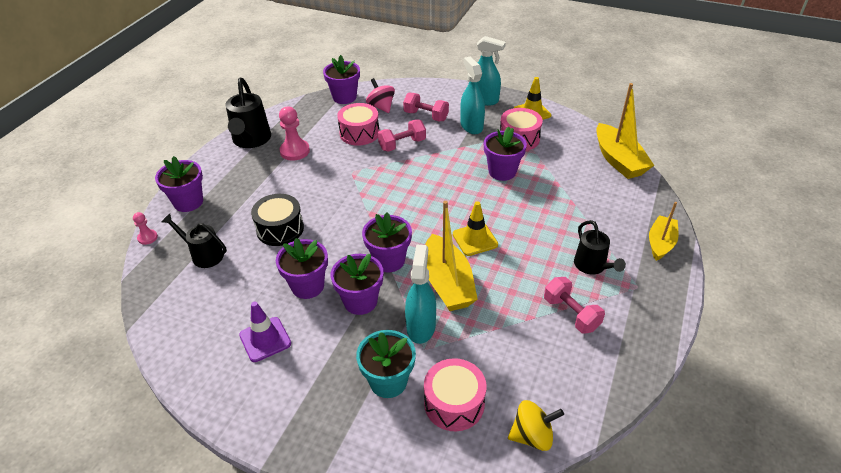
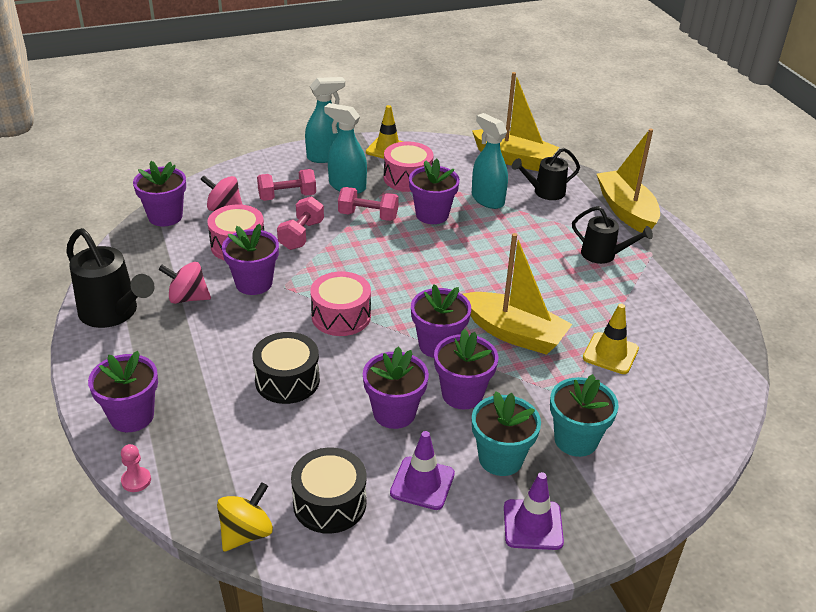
camera: 45 degrees left, 5 degrees down
(203, 255) = (236, 454): black watering can -> black watering can (544, 192)
(207, 314) = (329, 503): none -> black drum
(288, 414) = (533, 525): none -> purple traffic cone
(295, 151) = (187, 298): pink pawn -> pink spinning top
(327, 358) = (500, 458): none -> turquoise flower pot
(338, 161) = (254, 283): none -> purple flower pot
(421, 326) = (541, 381): turquoise spray bottle -> turquoise spray bottle (487, 199)
(454, 403) = (644, 420): pink drum -> pink drum (341, 316)
(475, 239) = (487, 284): yellow traffic cone -> yellow traffic cone (610, 353)
(532, 436) = (723, 403): yellow spinning top -> yellow spinning top (246, 533)
(571, 314) = (635, 300): pink dumbbell -> pink dumbbell (368, 216)
(660, 243) = (626, 211): yellow boat -> yellow boat, size x1.56

